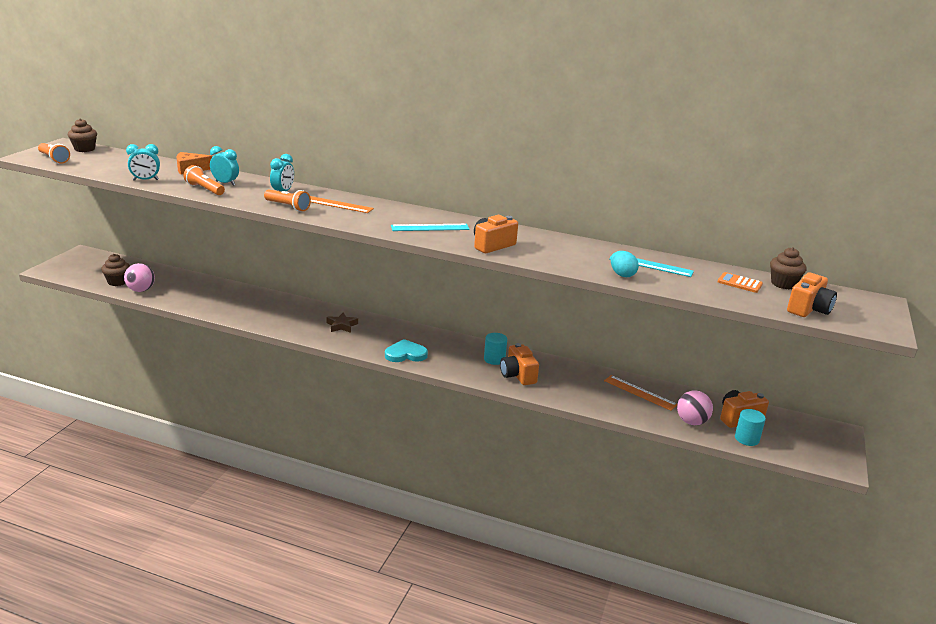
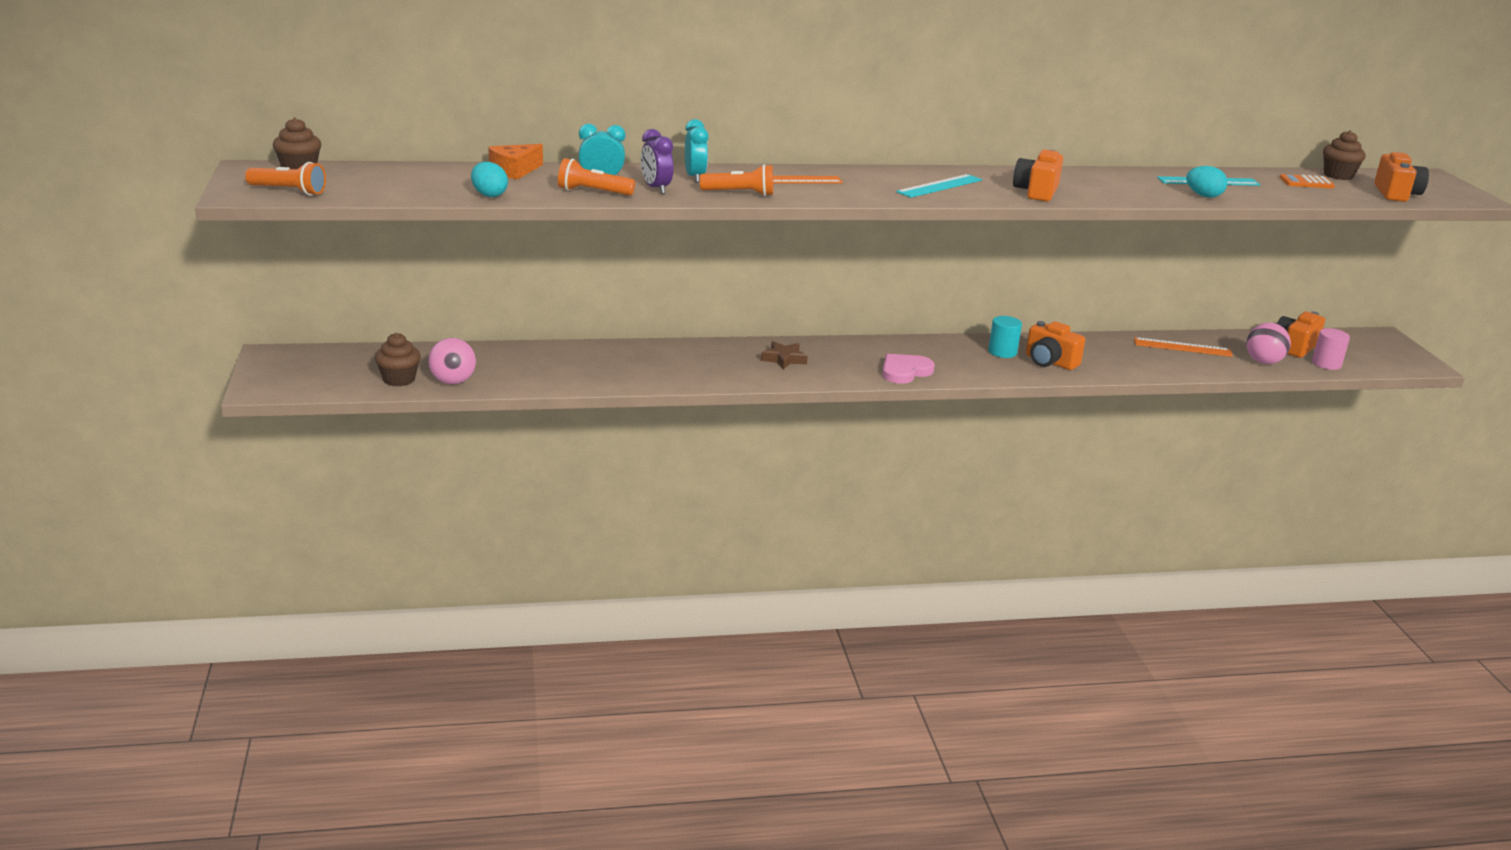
camera: 30 degrees left, 0 degrees up
(145, 180) = (489, 195): turquoise clock -> turquoise egg
(244, 194) = (656, 189): none -> purple clock
(405, 354) = (905, 371): turquoise heart -> pink heart
(746, 439) = (1326, 364): turquoise cylinder -> pink cylinder

